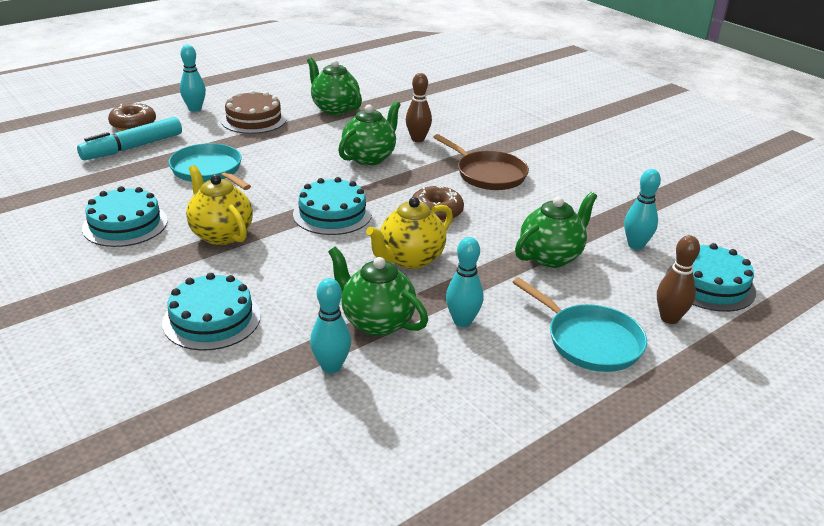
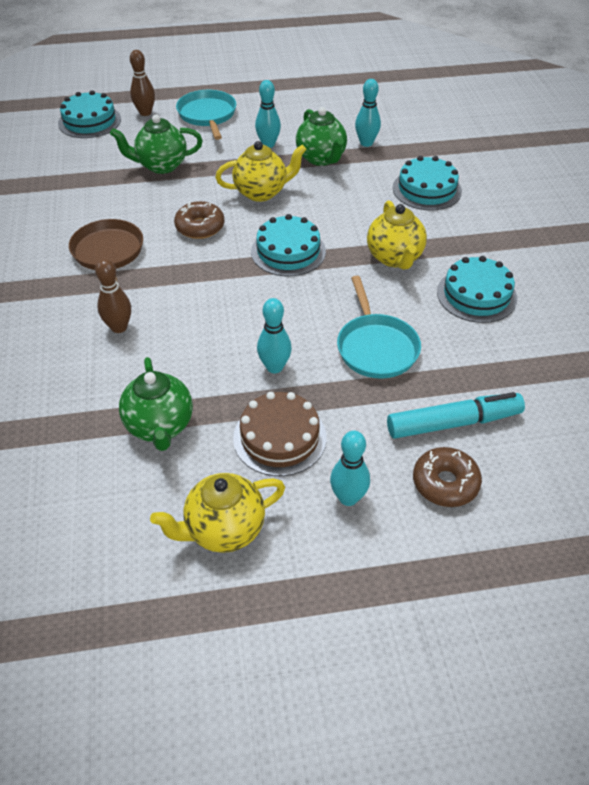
camera: 150 degrees left, 15 degrees up
(261, 88) = (224, 530): none -> yellow teapot
(369, 158) = (197, 313): green teapot -> none
(636, 245) = (91, 156): turquoise bowling pin -> turquoise bowling pin (274, 367)

